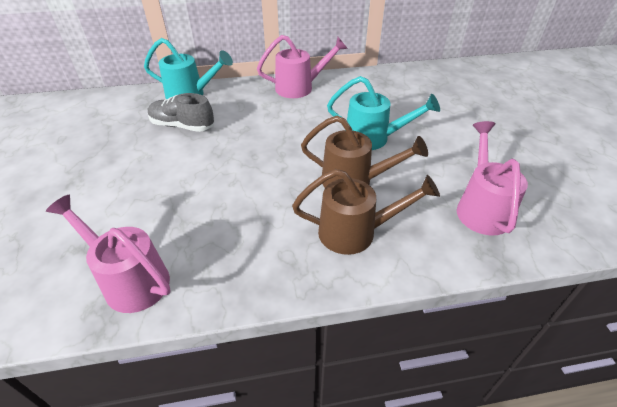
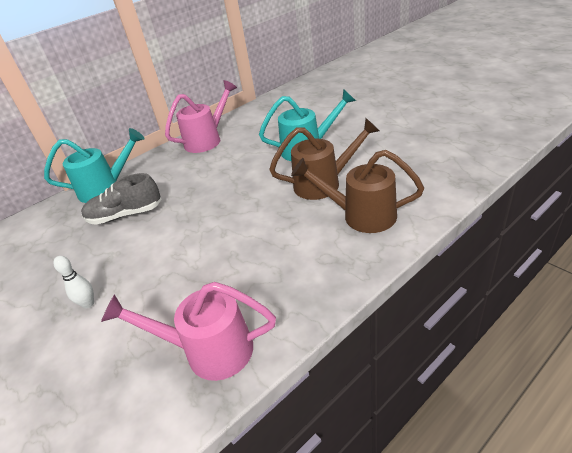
camera: 25 degrees left, 5 degrees down
(95, 187) = (88, 304): none -> white bowling pin
(355, 232) = (361, 215): brown watering can -> brown watering can turned 135 degrees counterclockwise
(481, 208) = (430, 157): pink watering can -> none

